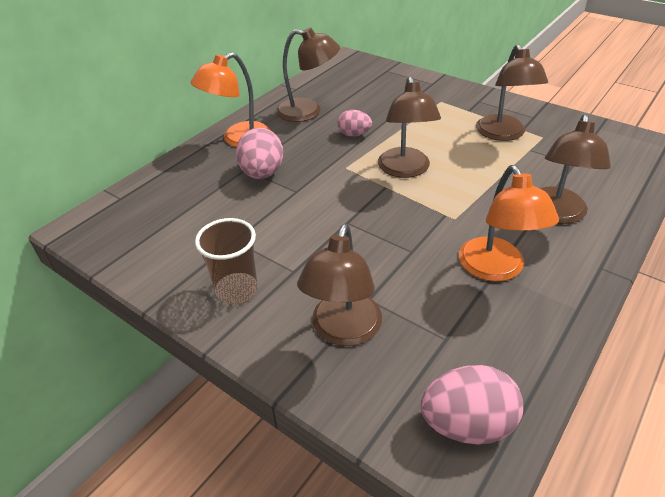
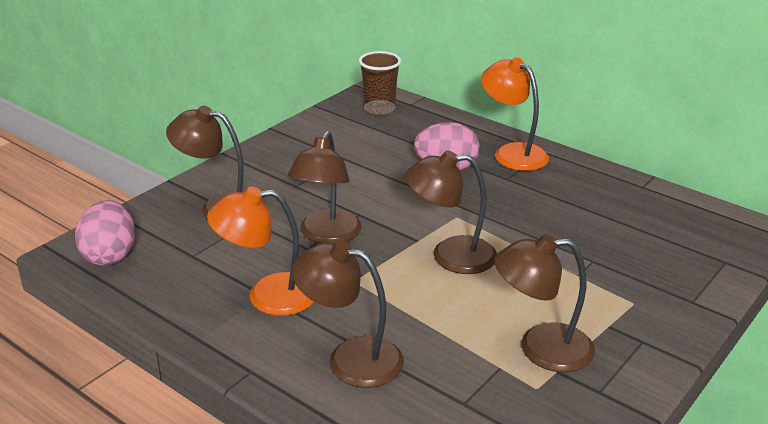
camera: 90 degrees right, 10 degrees down
(236, 290) = (280, 161): brown cup -> brown cup (379, 109)
(308, 111) = (582, 194): brown lamp -> brown lamp (326, 235)
(354, 134) = (529, 225): pink egg -> none

